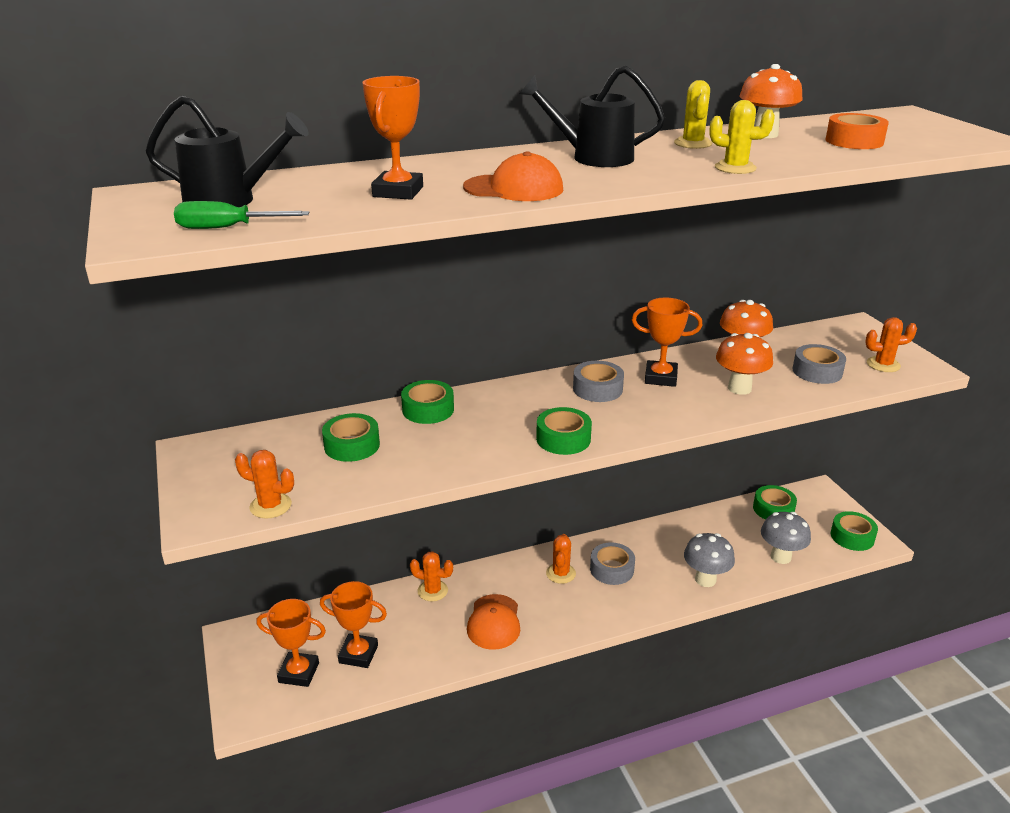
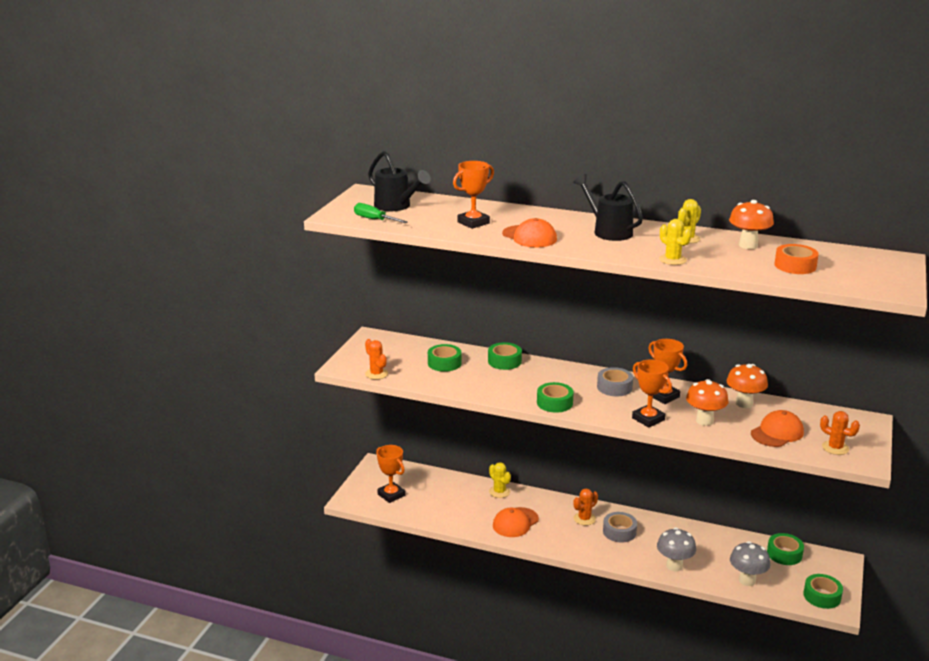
camera: 40 degrees right, 5 degrees down
(358, 654) = (428, 501): orange trophy -> orange trophy (648, 419)
(432, 591) = (499, 492): orange cactus -> yellow cactus
(817, 371) = (777, 433): grey tape -> orange cap

